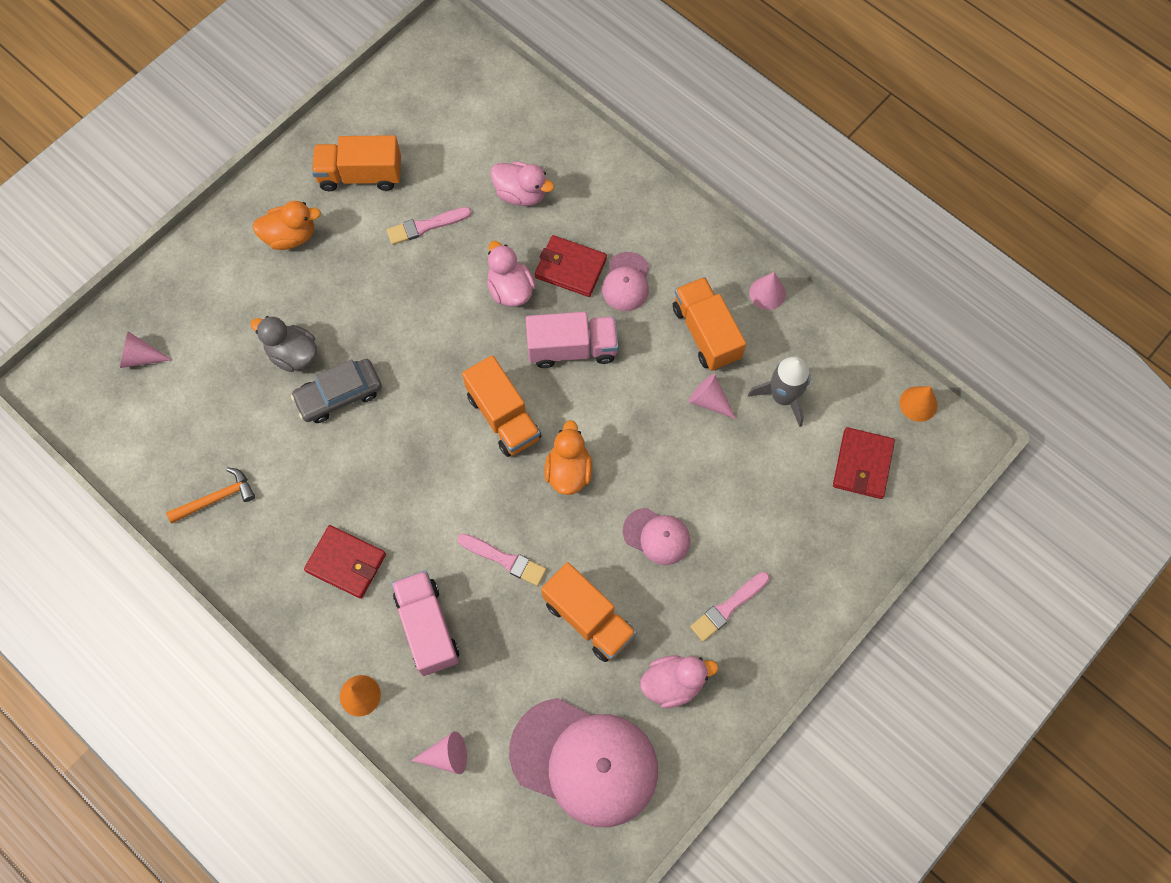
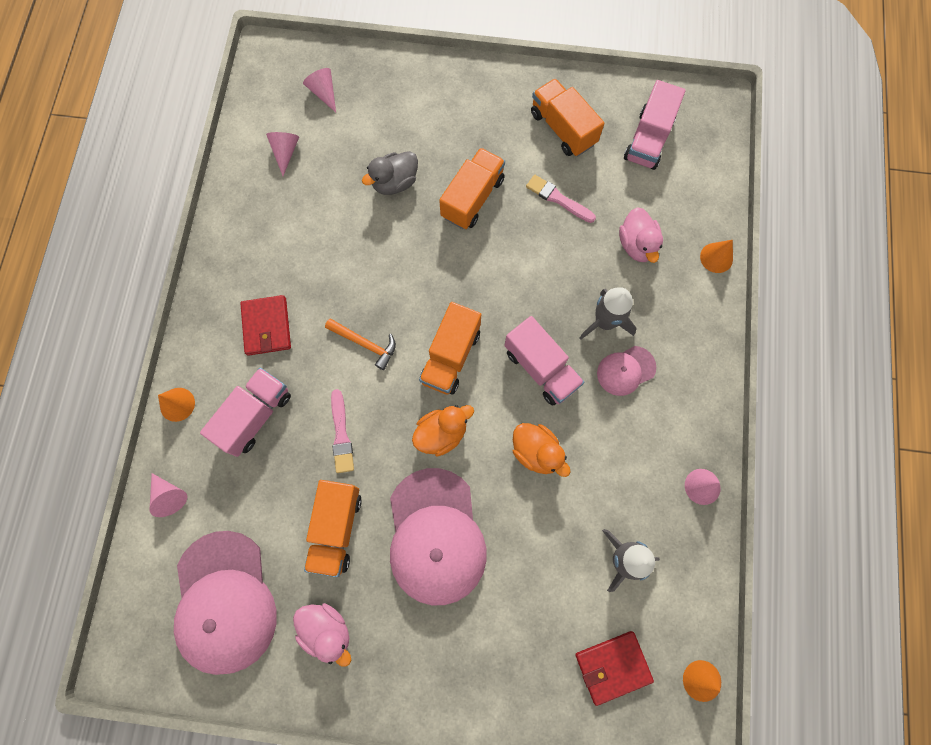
camera: 55 degrees right, 5 degrees up
(216, 498) = (257, 210): orange hammer -> orange hammer (365, 344)
(290, 236) = (481, 118): orange duck -> orange duck (536, 452)
(293, 354) = (395, 183): grey duck -> grey duck turned 120 degrees counterclockwise
(339, 395) = (386, 234): grey car -> none
(430, 114) = (648, 139): none -> pink truck
(510, 289) = (554, 291): pink duck -> none
(570, 268) = (605, 322): red wallet -> grey rocket
(582, 141) = (716, 257): none -> orange cone
(657, 536) = (435, 536): pink cap -> pink cap, size x2.06
(706, 333) = (630, 461): orange truck -> orange truck (472, 198)
(709, 400) = (575, 502): pink cone -> pink cone (285, 152)
(728, 607) = (415, 633): pink brush -> none

